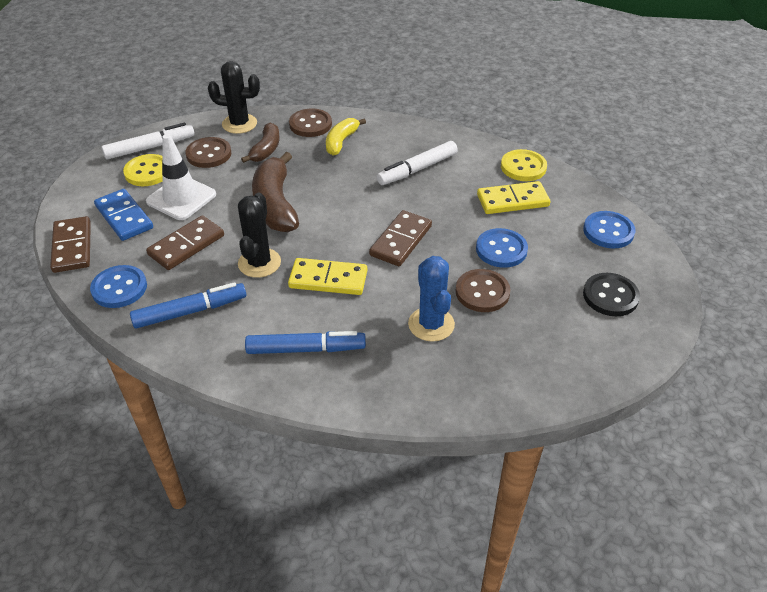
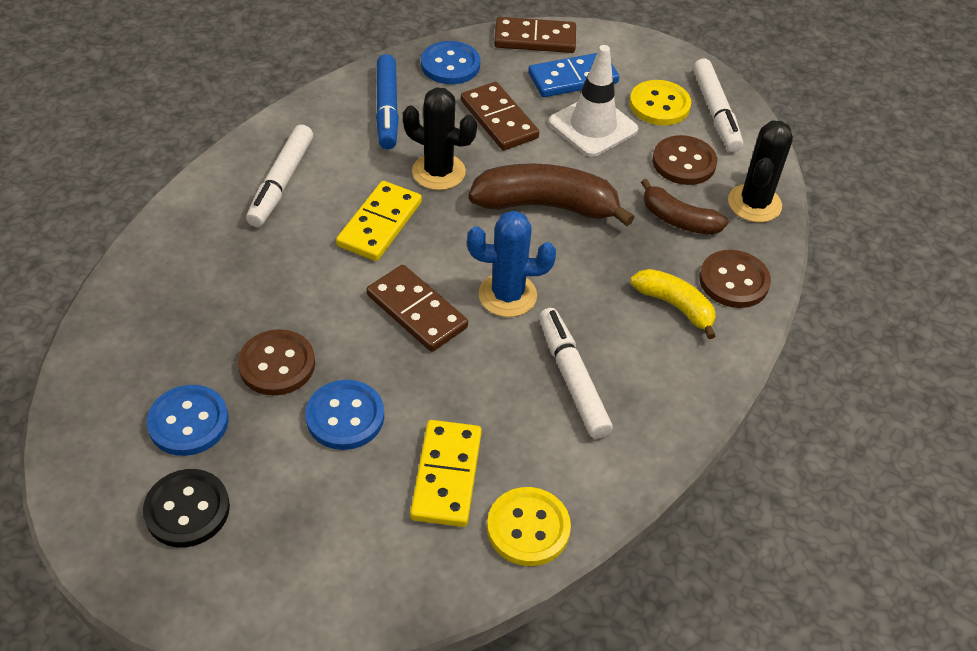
camera: 105 degrees right, 5 degrees up
(306, 349) = (281, 183): blue marker -> white marker
(431, 324) = (254, 296): blue cactus -> blue cactus (507, 295)
(608, 231) = (315, 579): blue button -> blue button (188, 422)

